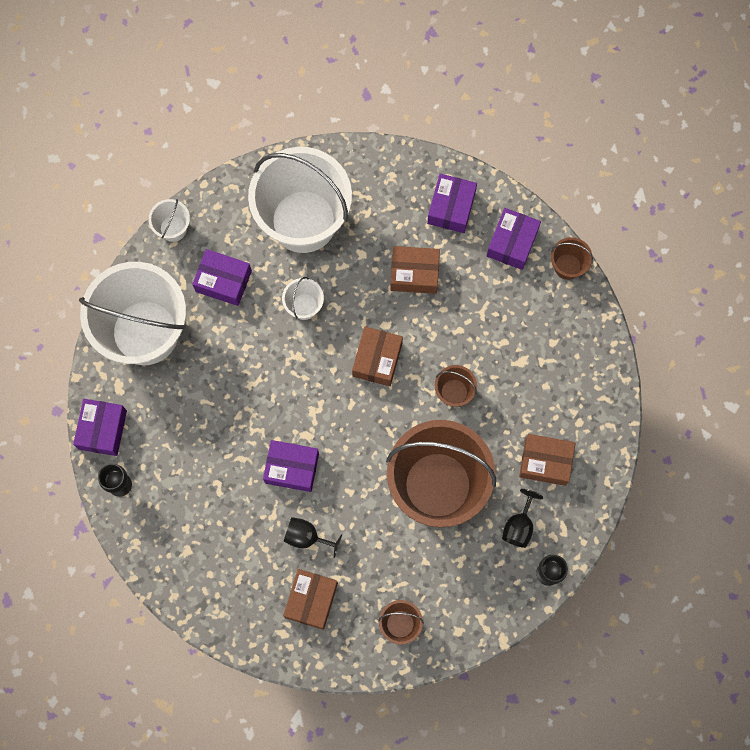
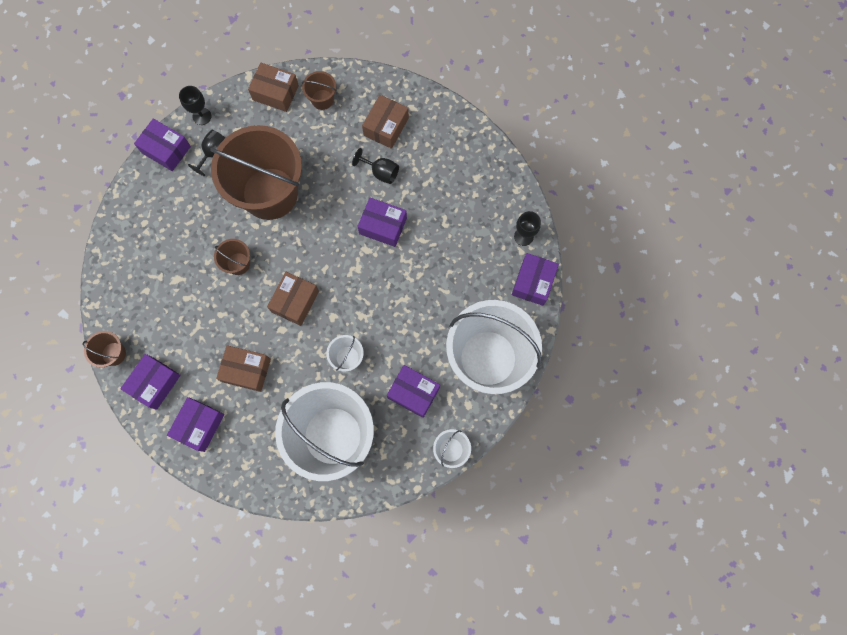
camera: 170 degrees left, 0 degrees up
(545, 462) = (180, 197): brown box -> brown box (275, 93)
(580, 520) = (166, 150): none -> purple box

